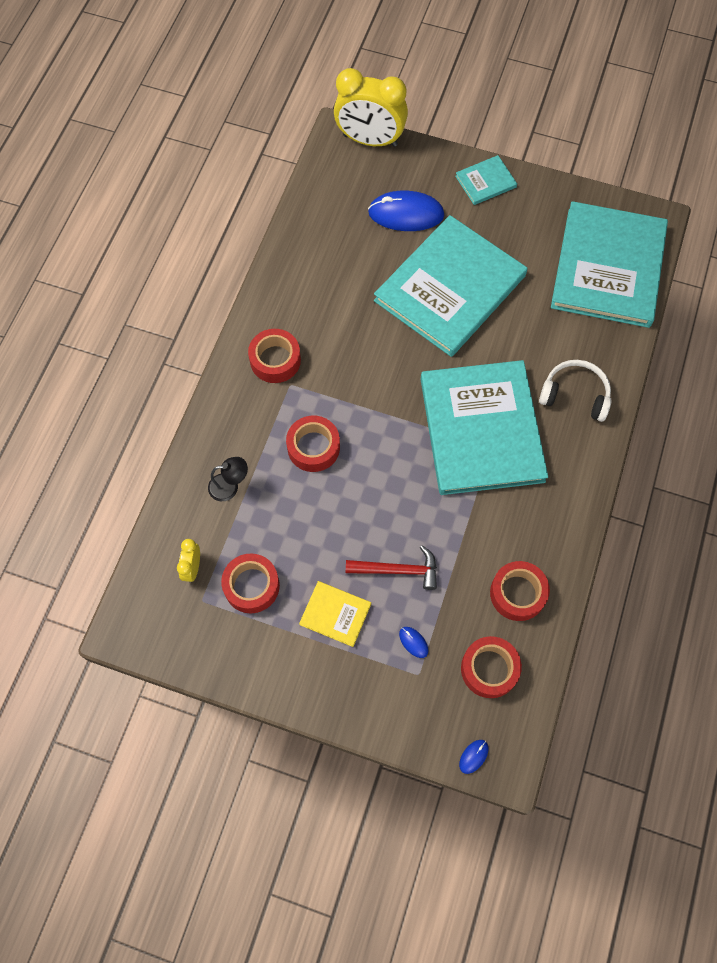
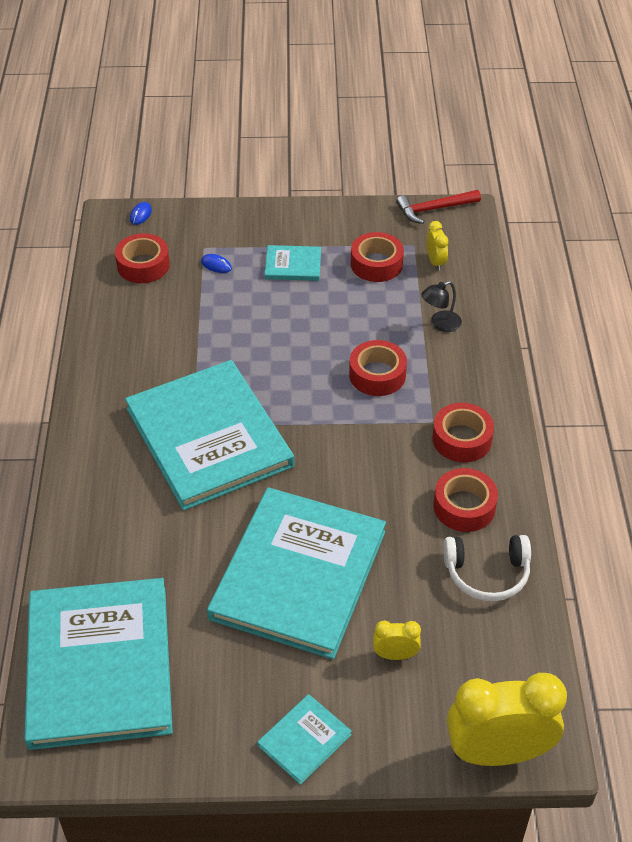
camera: 160 degrees right, 20 degrees down
(335, 614) = (293, 265): yellow book -> turquoise book
(397, 570) = (250, 306): red hammer -> red hammer (434, 209)
(406, 214) = (395, 655): blue mouse -> yellow clock
(517, 593) = (132, 319): red tape -> red tape (464, 506)
(575, 395) = (112, 499): white headphones -> white headphones (487, 574)

